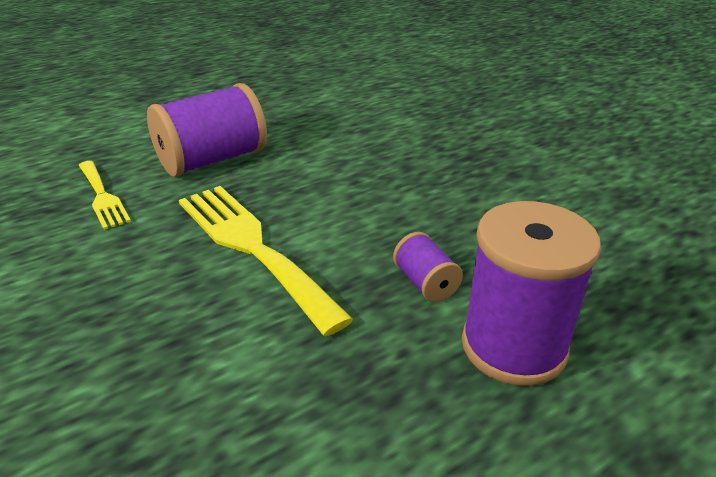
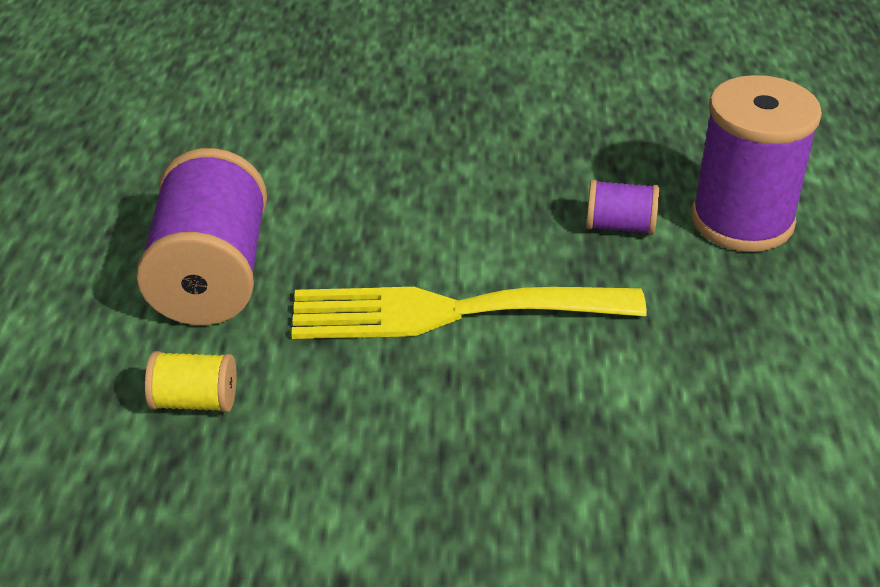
camera: 55 degrees left, 5 degrees up
(102, 196) = (195, 401): yellow fork -> yellow spool

